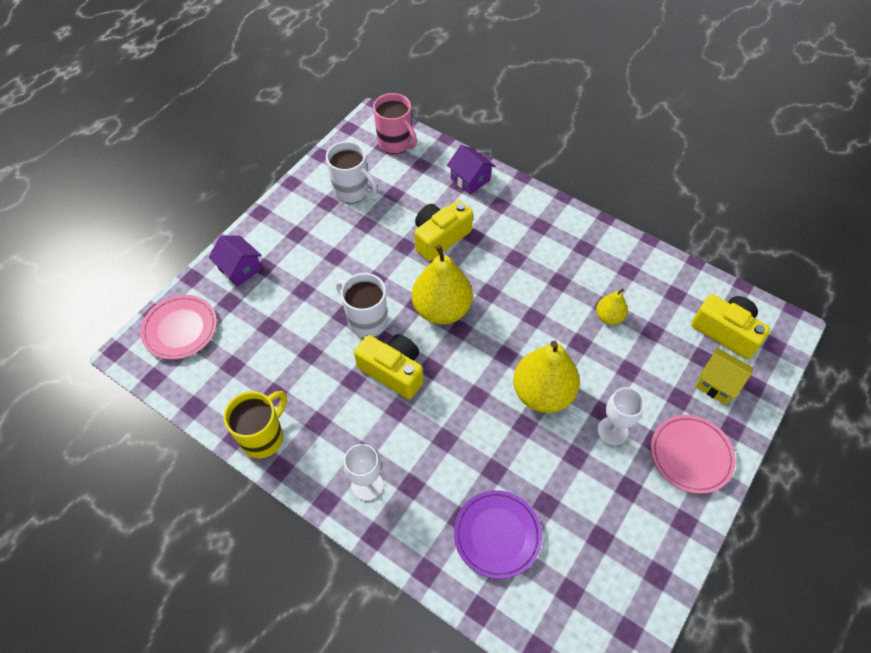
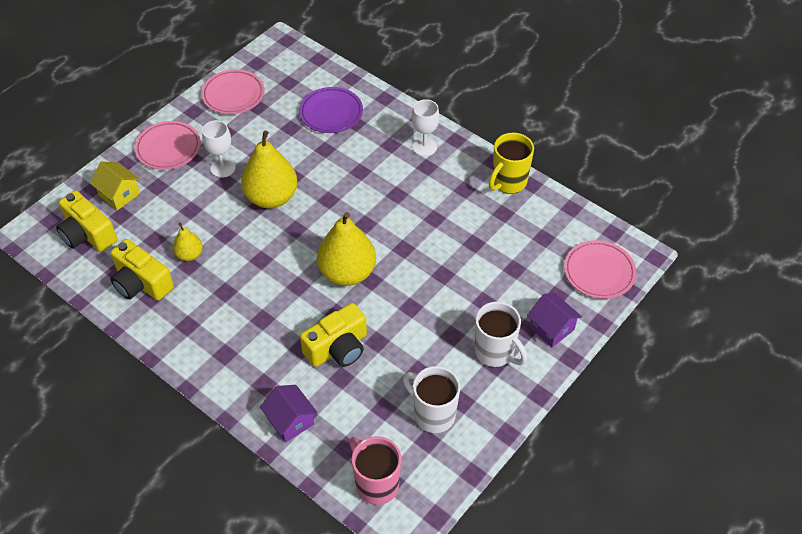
camera: 175 degrees left, 5 degrees down
(366, 321) = (421, 267): white mug -> white mug (495, 352)
(393, 371) = (398, 223): yellow camera -> yellow camera (141, 283)
(641, 559) = (233, 95): none -> pink plate

